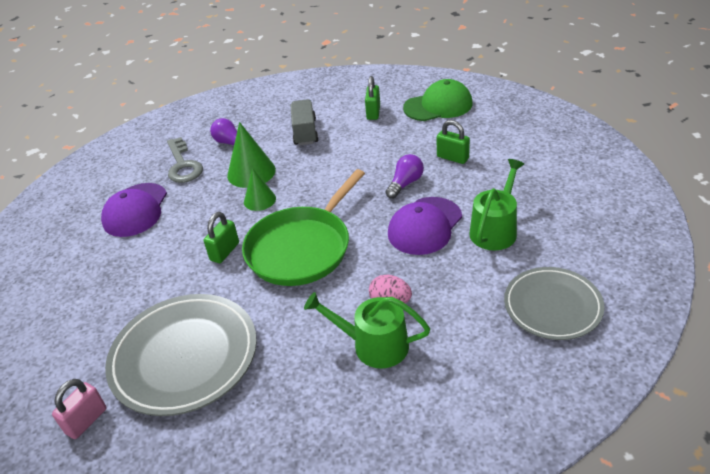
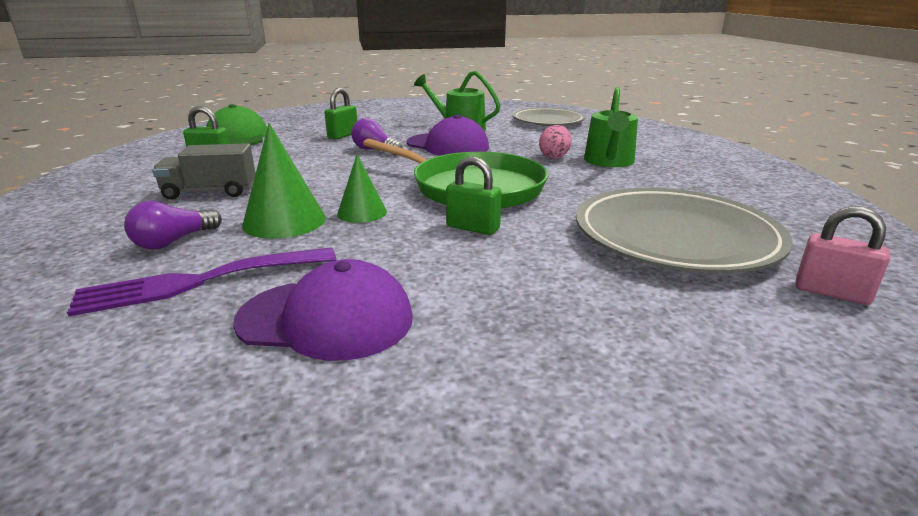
camera: 95 degrees left, 15 degrees down
(183, 165) = (201, 281): grey key -> purple fork

